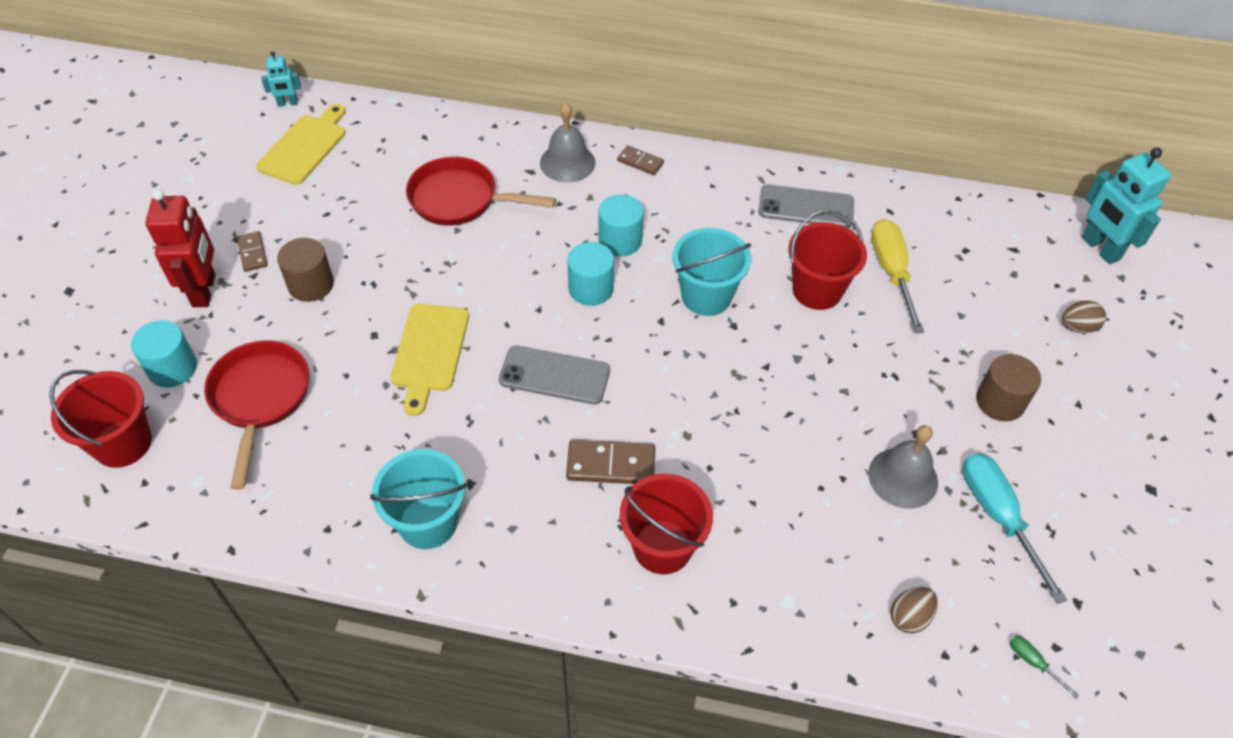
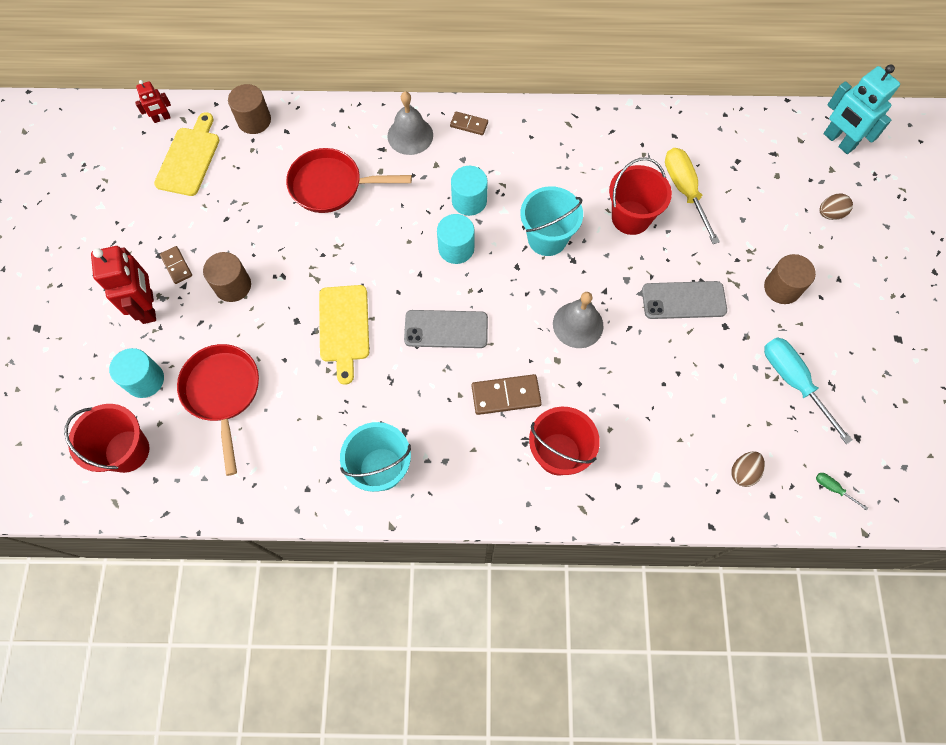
camera: 10 degrees left, 15 degrees up
(288, 103) = (162, 118): turquoise robot -> red robot
(391, 121) = (254, 120): none -> brown cylinder
(806, 207) = (608, 144): grey phone -> grey phone (683, 300)
(903, 477) = (721, 364): grey bell -> grey bell (578, 324)

